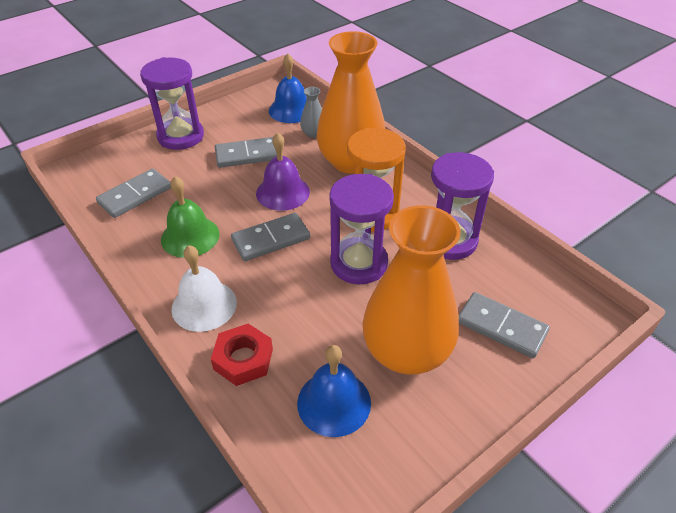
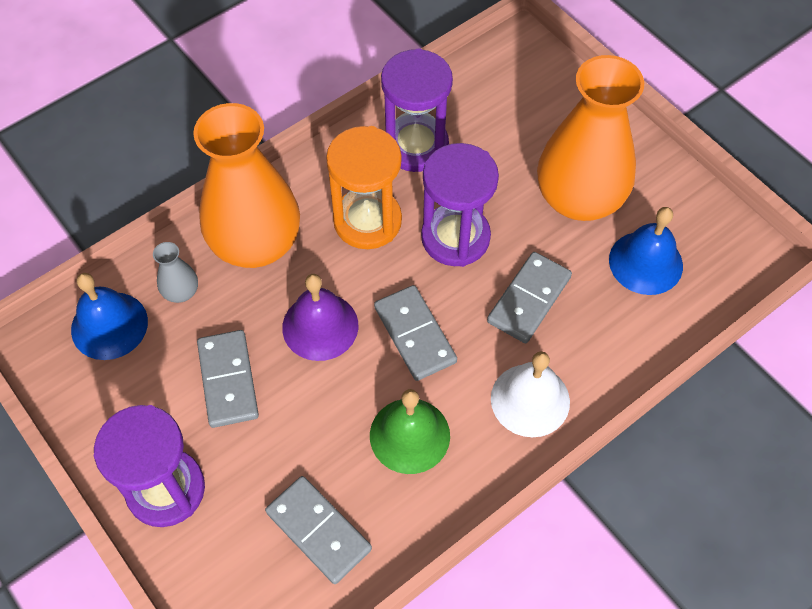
camera: 90 degrees left, 15 degrees up
(243, 359) = (603, 349): red nut -> none
(501, 327) = (540, 116): grey domino -> grey domino (529, 299)

